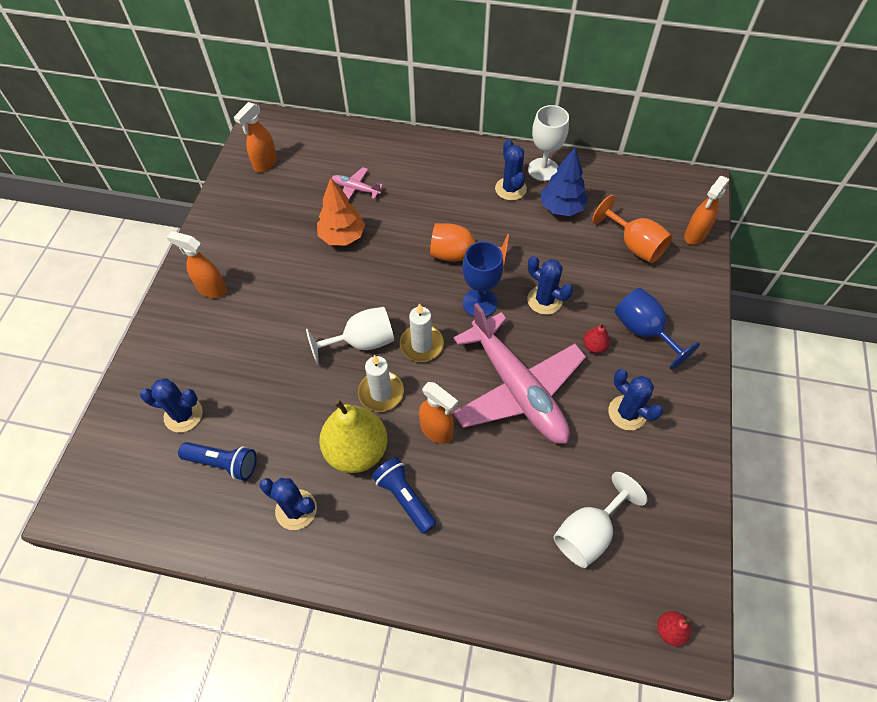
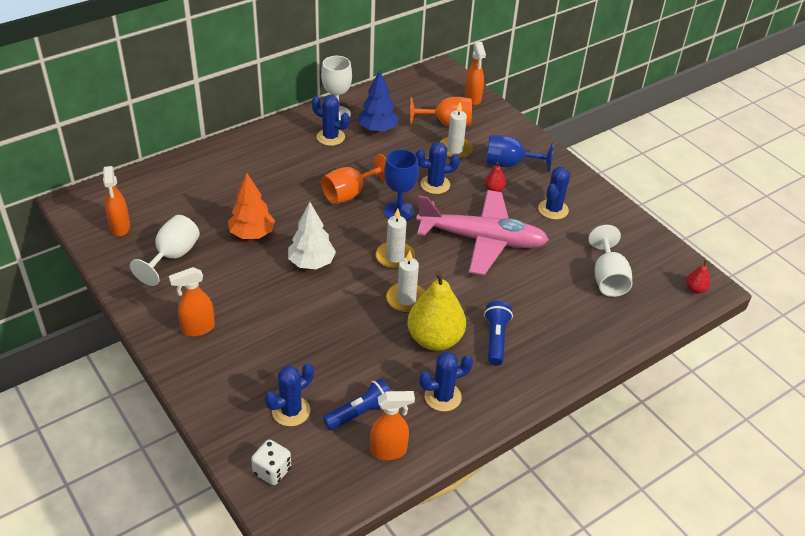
camera: 50 degrees left, 15 degrees down
(114, 452) = (272, 471): none -> white dice
(352, 297) = (311, 263): none -> white tree
(356, 189) = (220, 200): pink plane -> none
(362, 342) = (355, 282): white goblet -> white goblet (173, 256)
(404, 498) = (495, 339): blue flashlight -> blue flashlight turned 90 degrees clockwise
(437, 431) = (467, 293): orange spray bottle -> orange spray bottle (389, 451)
(608, 278) = (455, 150): none -> white candle
(627, 413) = (553, 209): blue cactus -> blue cactus turned 60 degrees counterclockwise

